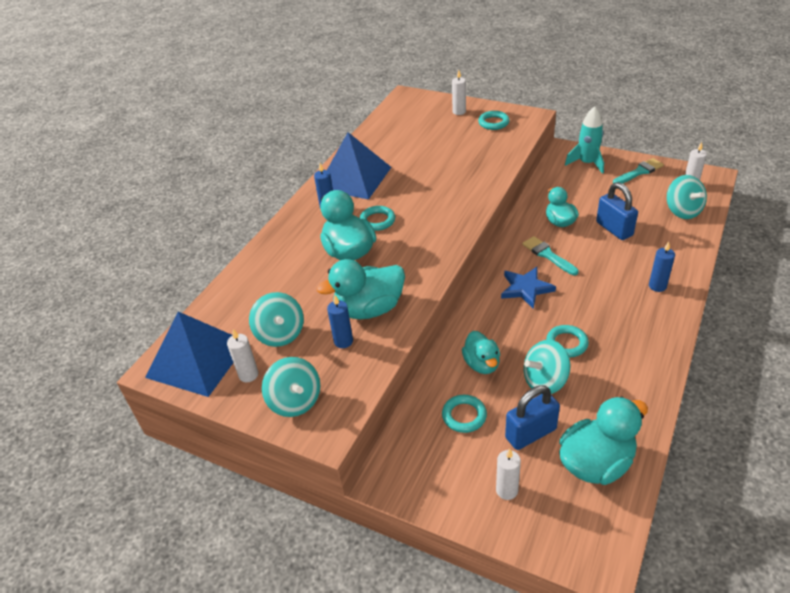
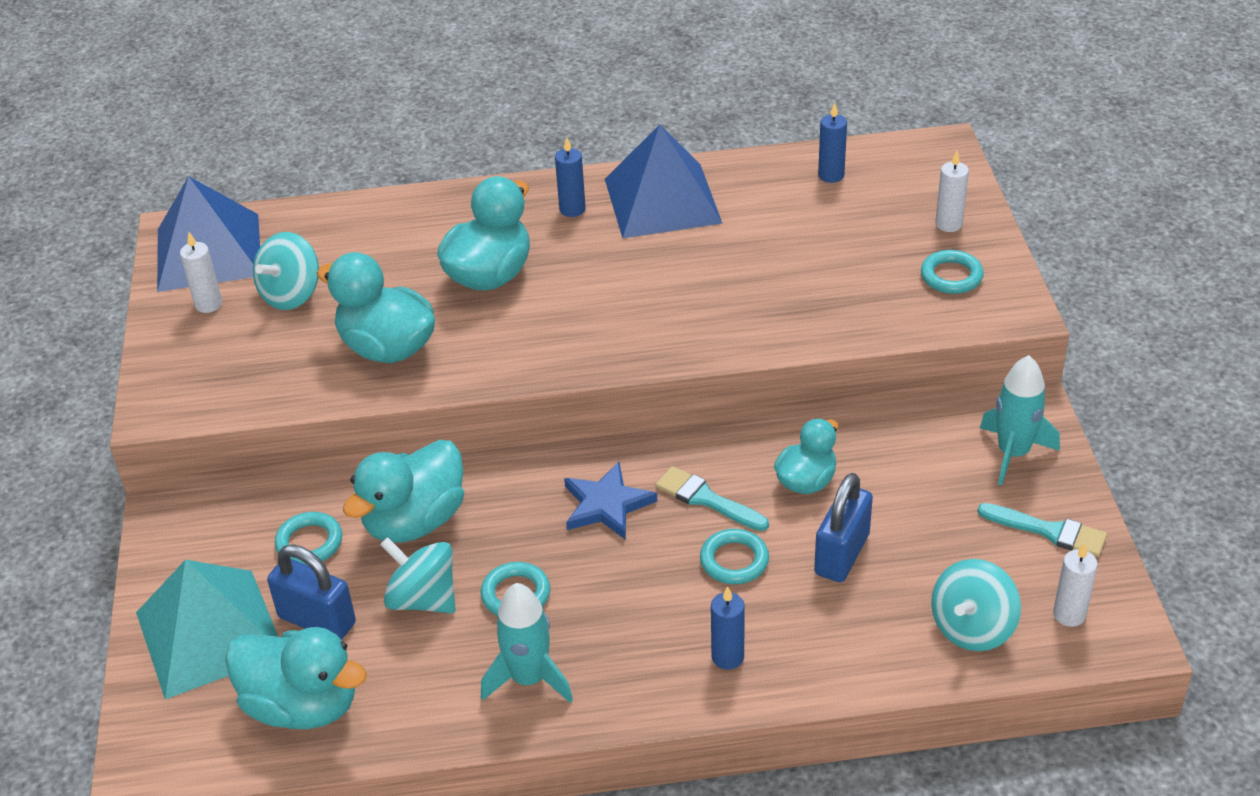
camera: 55 degrees right, 0 degrees up
(295, 401) = (189, 362): turquoise spinning top -> none
(343, 341) = (313, 353): blue candle -> blue candle (831, 175)
(377, 221) = (578, 270): turquoise ring -> turquoise ring (734, 560)
(481, 364) = (414, 521): turquoise duck -> turquoise duck, size x1.60
(507, 490) = (209, 633): white candle -> turquoise pyramid
(548, 255) = (707, 499): turquoise brush -> turquoise brush turned 75 degrees counterclockwise
(631, 359) = (529, 679): none -> turquoise rocket

